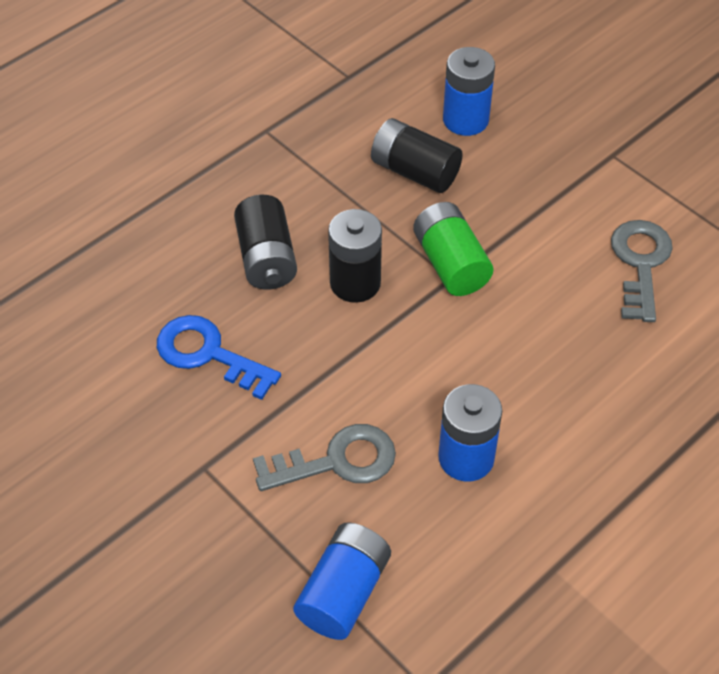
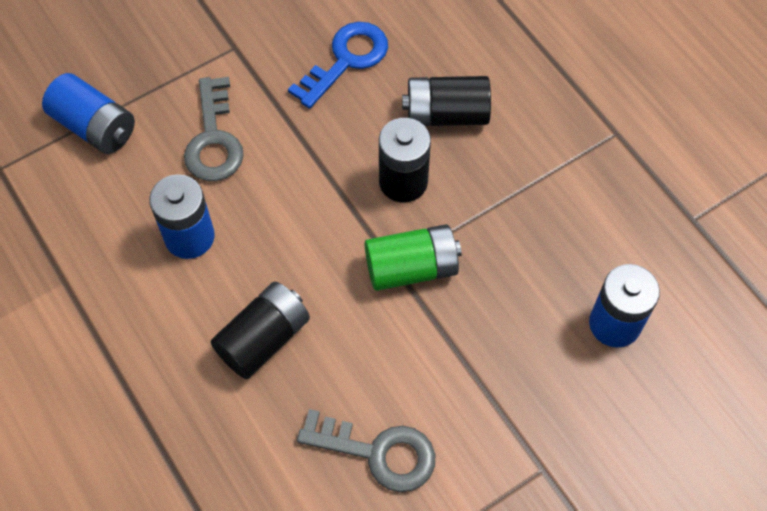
camera: 100 degrees right, 10 degrees up
(414, 171) = (542, 258): black battery -> black battery (264, 339)

